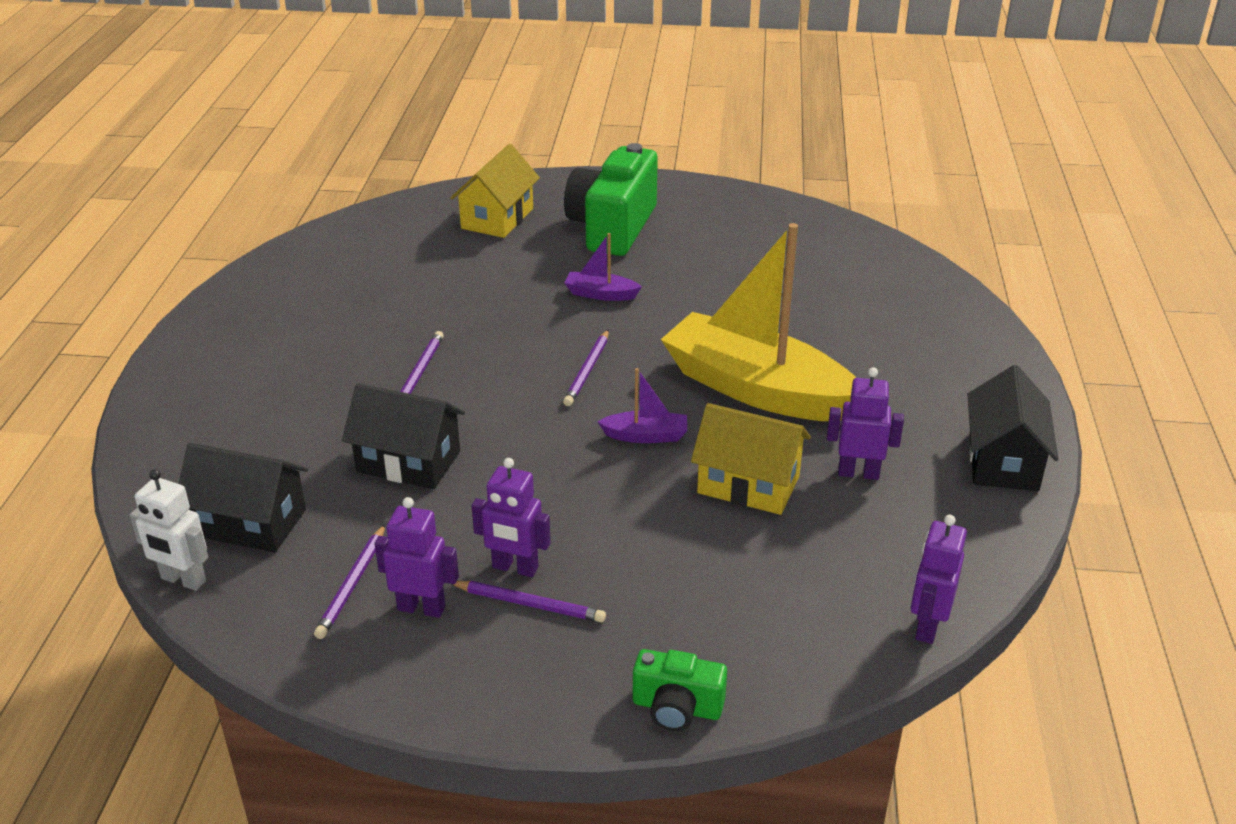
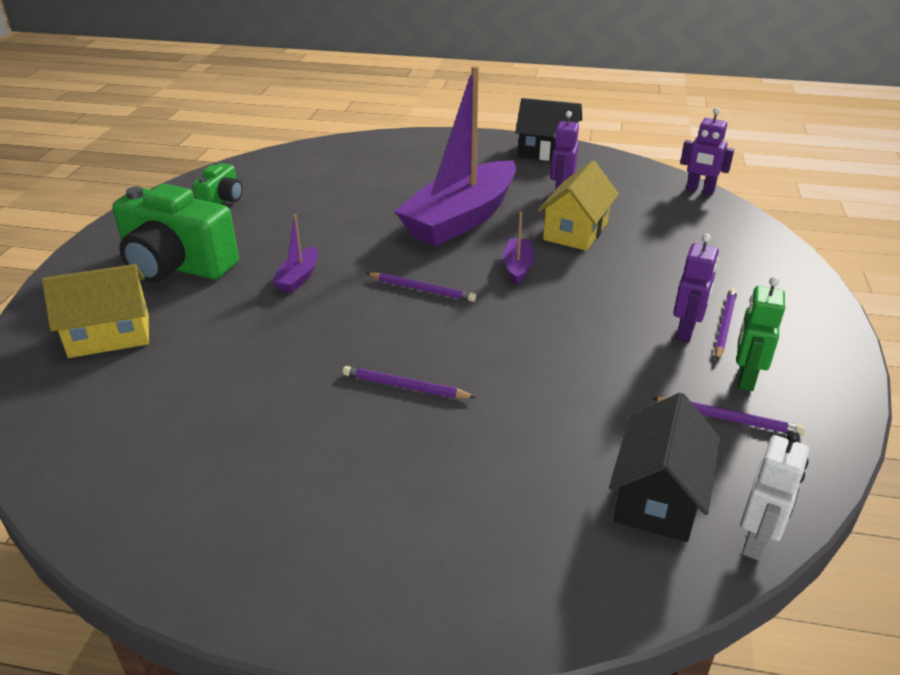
camera: 85 degrees left, 0 degrees up
(408, 462) = (553, 390): black house -> none
(421, 608) = (745, 378): purple robot -> green robot
(497, 218) = (109, 335): yellow house -> yellow house turned 45 degrees counterclockwise
(677, 707) = (800, 272): green camera -> green camera (222, 200)
(756, 389) = (461, 219): yellow boat -> purple boat

